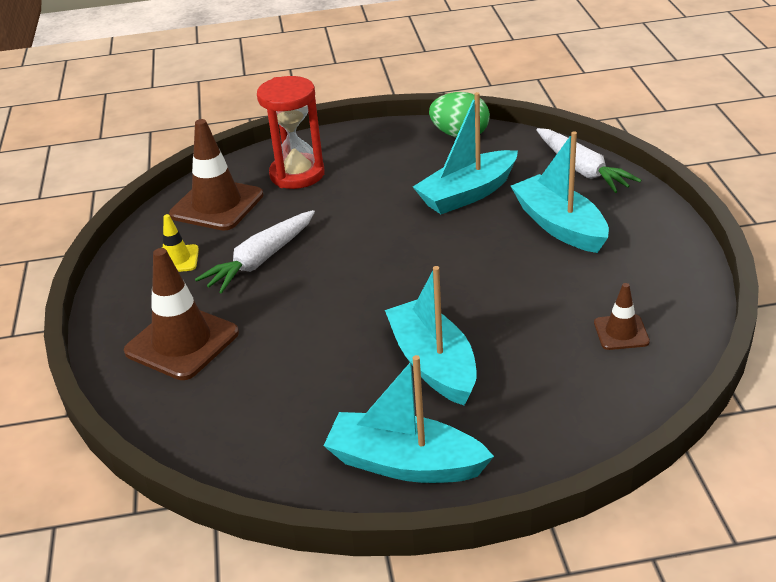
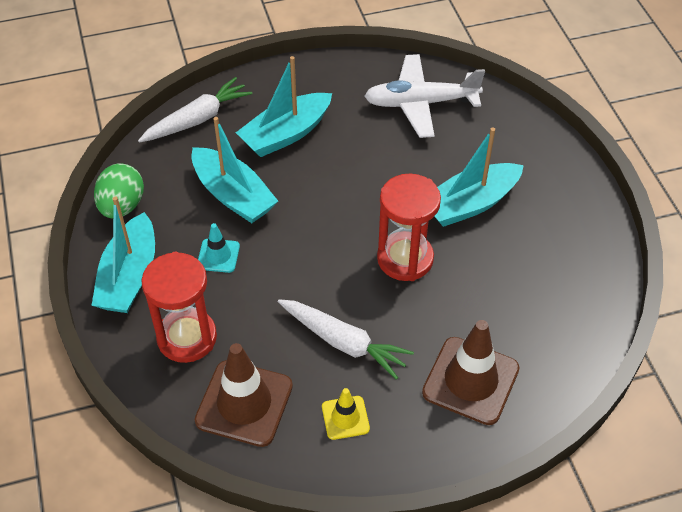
camera: 100 degrees left, 15 degrees up
(357, 305) = (405, 259): none -> red hourglass
(388, 187) = (218, 256): none -> turquoise traffic cone
(405, 463) = (574, 212): turquoise boat -> turquoise boat (129, 277)
(621, 332) = (420, 103): brown traffic cone -> white plane

